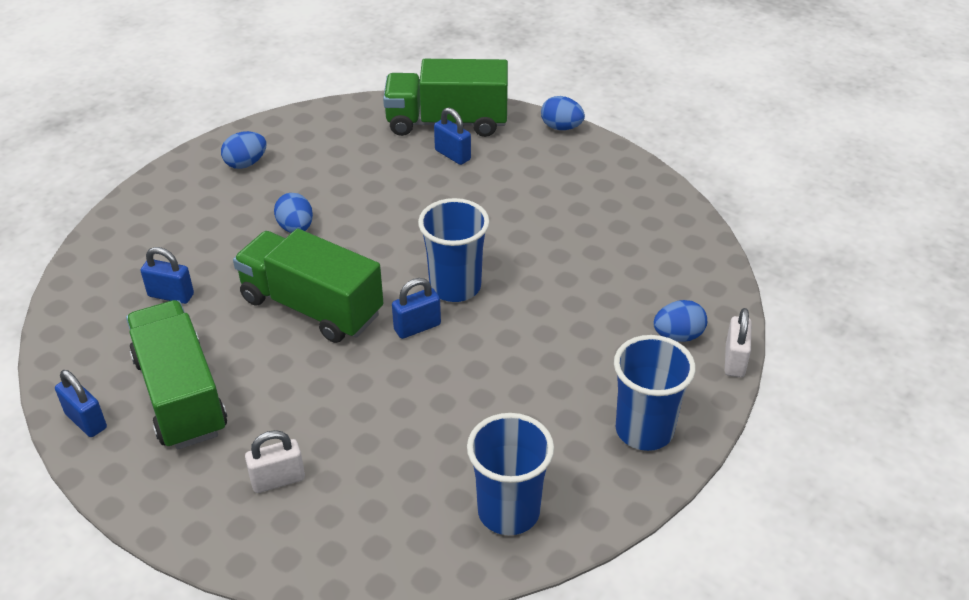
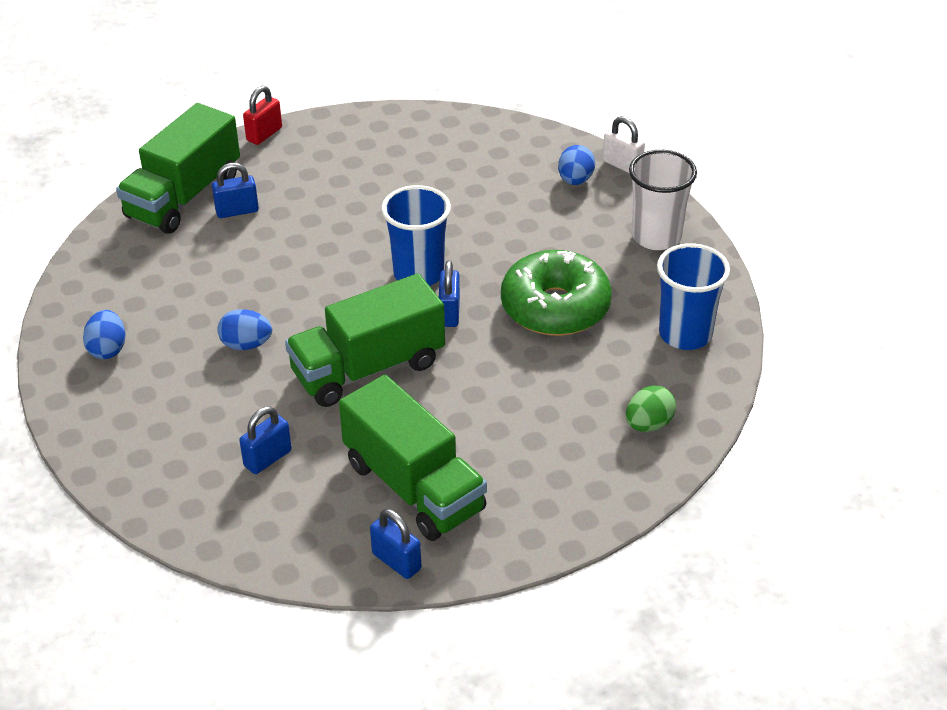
camera: 60 degrees left, 0 degrees up
(86, 421) = (396, 561): blue padlock -> blue padlock turned 60 degrees clockwise
(181, 395) = (414, 487): green truck -> green truck turned 135 degrees counterclockwise
(278, 480) = (563, 452): white padlock -> none
(353, 532) = (648, 424): none -> green egg
(477, 395) = (555, 307): none -> green donut
(561, 127) = (264, 134): blue egg -> red padlock
(644, 430) = (656, 236): blue cup -> white cup

